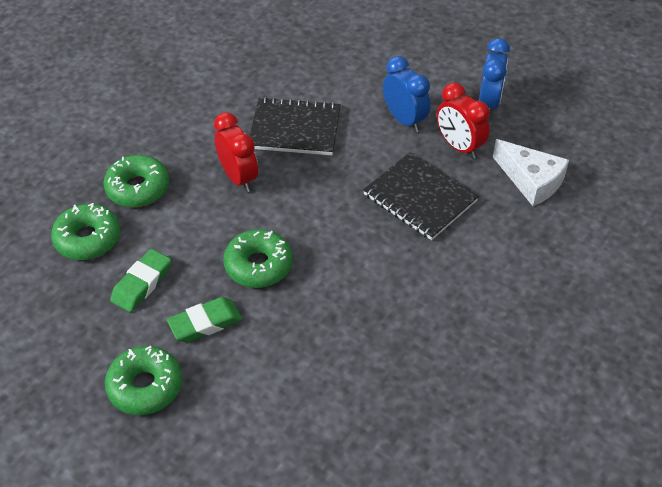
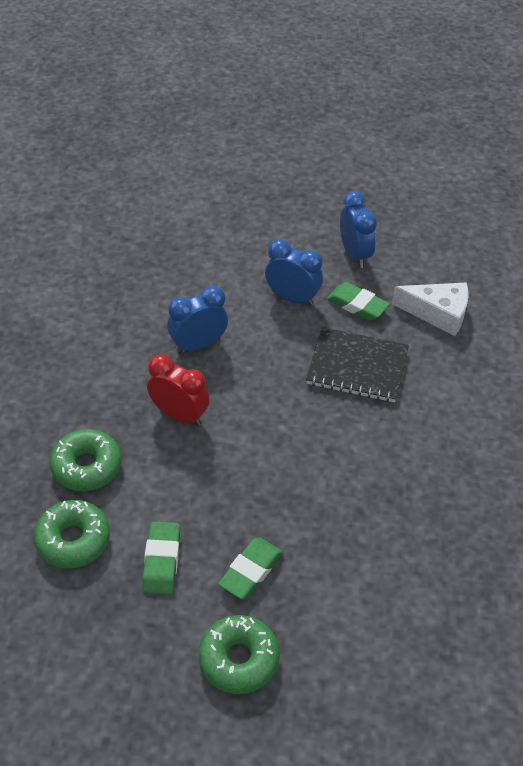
camera: 30 degrees left, 0 degrees up
(258, 265) = (260, 493): green donut -> none
(295, 129) = (198, 345): black notebook -> blue clock
(459, 146) = (357, 305): red clock -> green eraser

